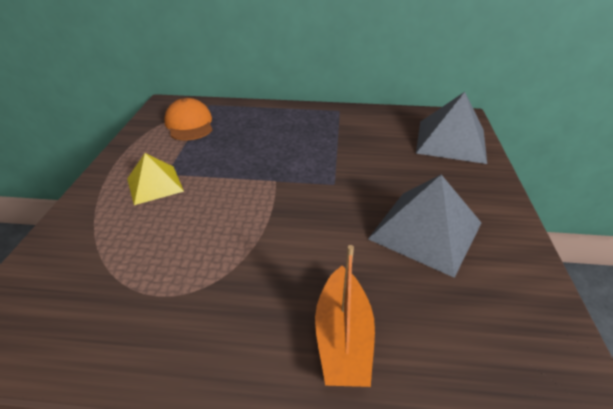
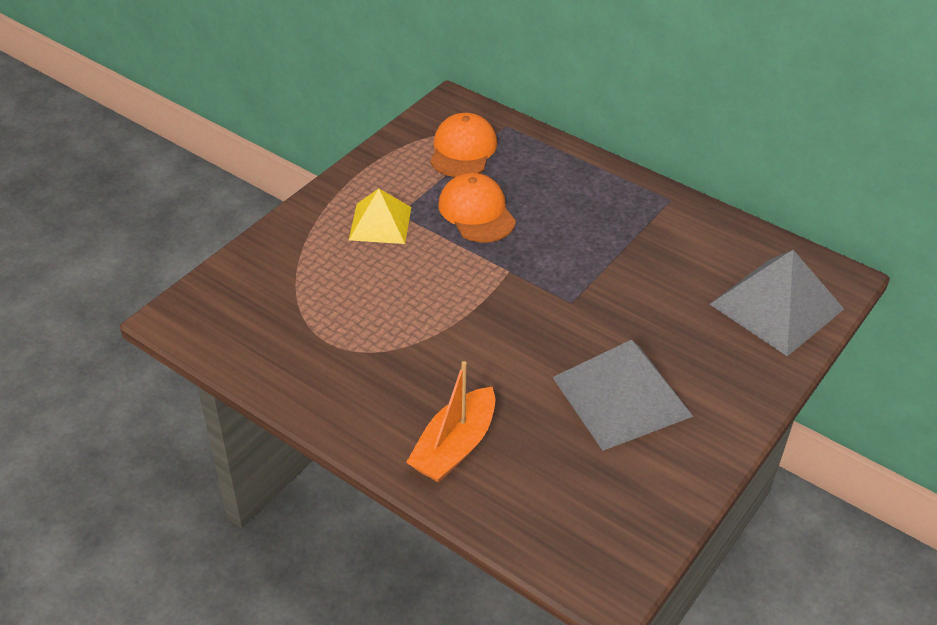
camera: 30 degrees right, 5 degrees up
(225, 154) = (476, 212): none -> orange cap

